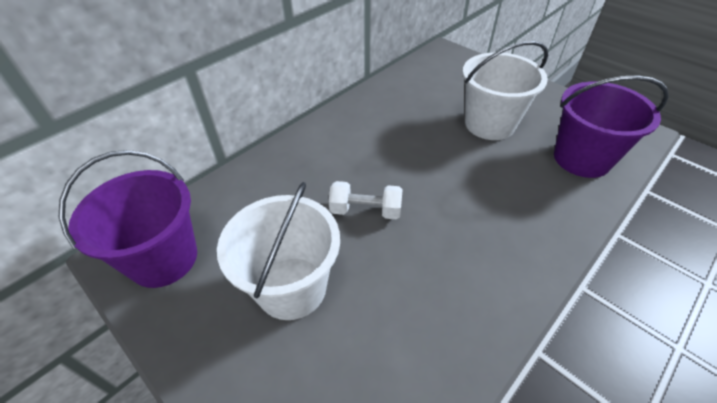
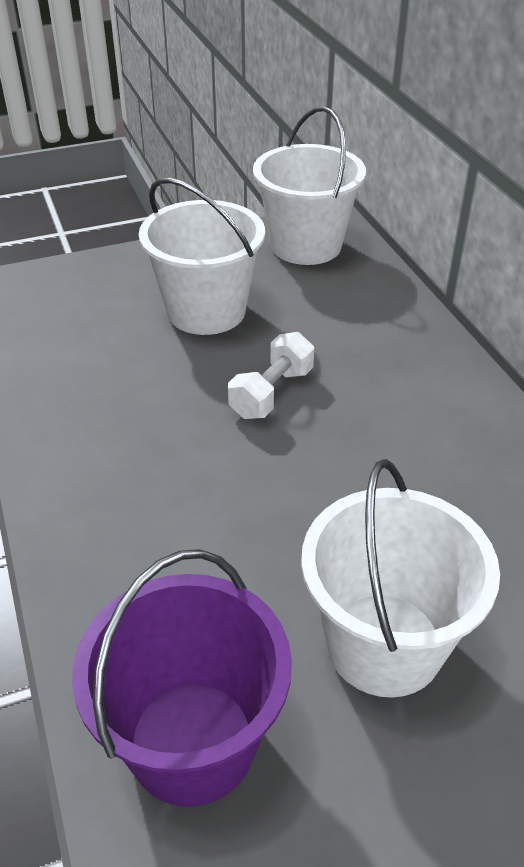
camera: 115 degrees right, 5 degrees down
(163, 258) = (306, 245): purple bucket -> white bucket

